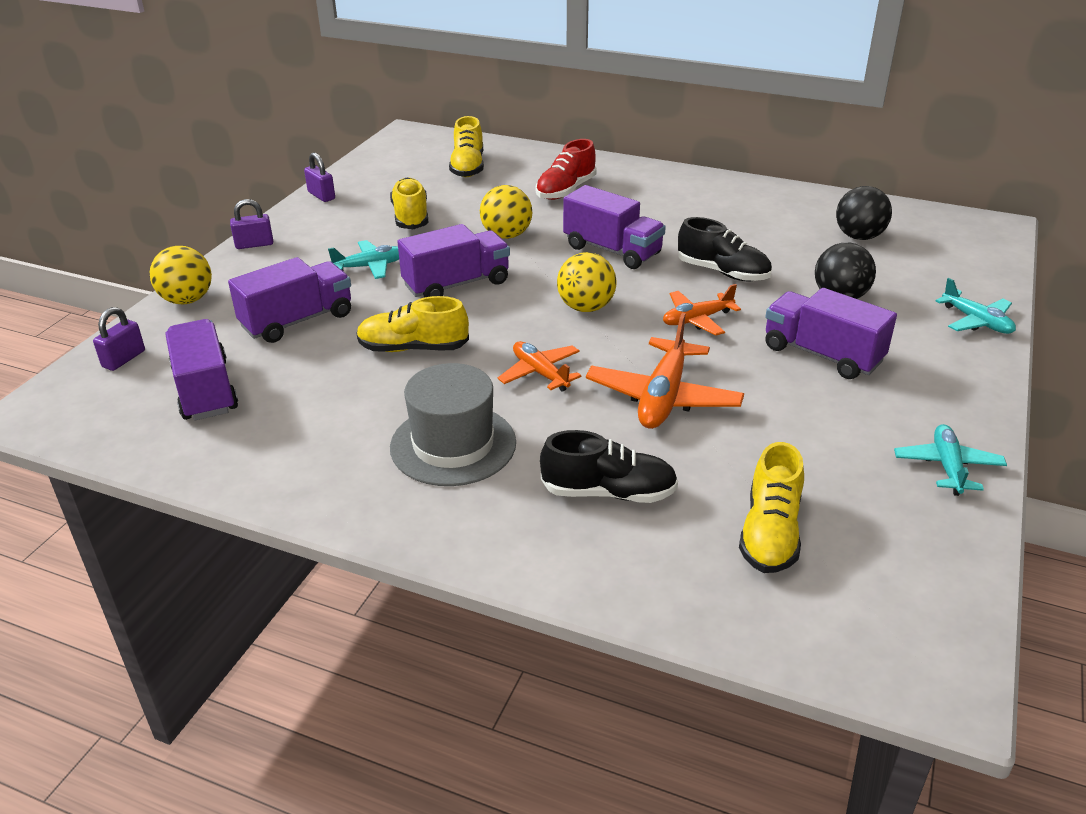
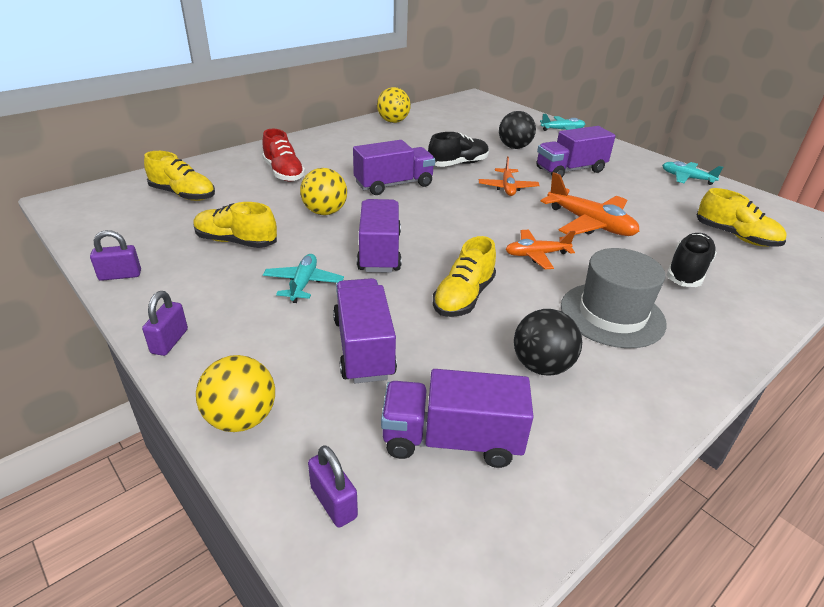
camera: 65 degrees left, 0 degrees up
(586, 307) = (462, 215): yellow ball -> yellow ball (393, 121)
(859, 237) = (454, 122): black ball -> black ball (541, 366)

